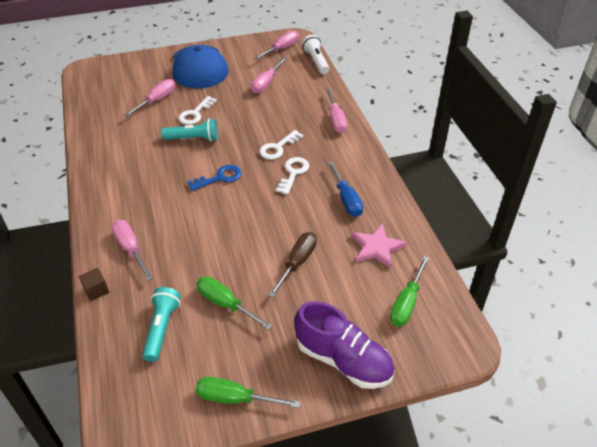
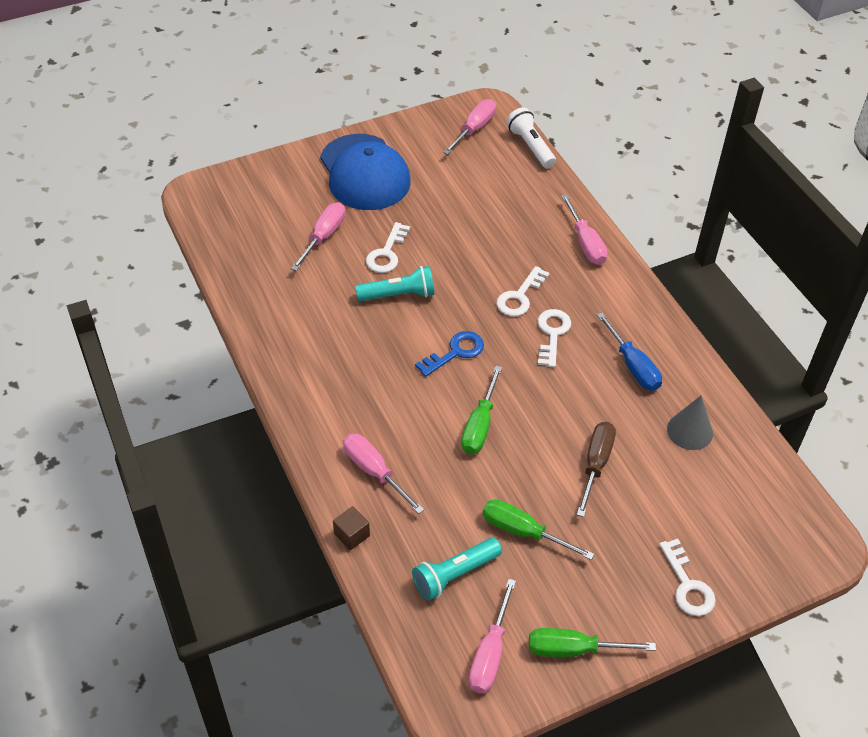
camera: 10 degrees left, 5 degrees up
(162, 328) = (455, 574): turquoise flashlight -> turquoise flashlight turned 120 degrees counterclockwise
(266, 83) = (470, 192): pink screwdriver -> pink screwdriver (490, 654)
(343, 360) = (687, 585): purple shoe -> white key
(377, 247) = (690, 431): pink star -> grey cone
(406, 303) = (744, 502): green screwdriver -> green screwdriver (479, 426)

